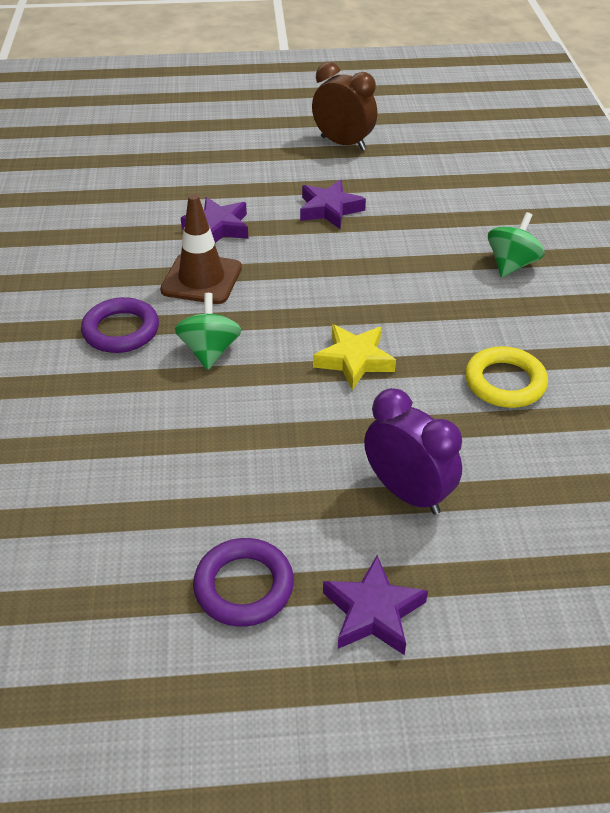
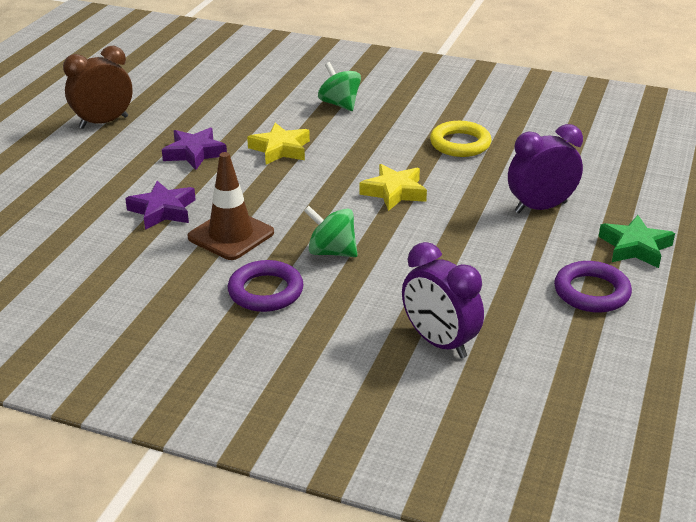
camera: 65 degrees left, 10 degrees down
(87, 475) = (439, 342): none -> purple clock
(373, 612) = (635, 247): purple star -> green star
(380, 256) = (280, 149): none -> yellow star

